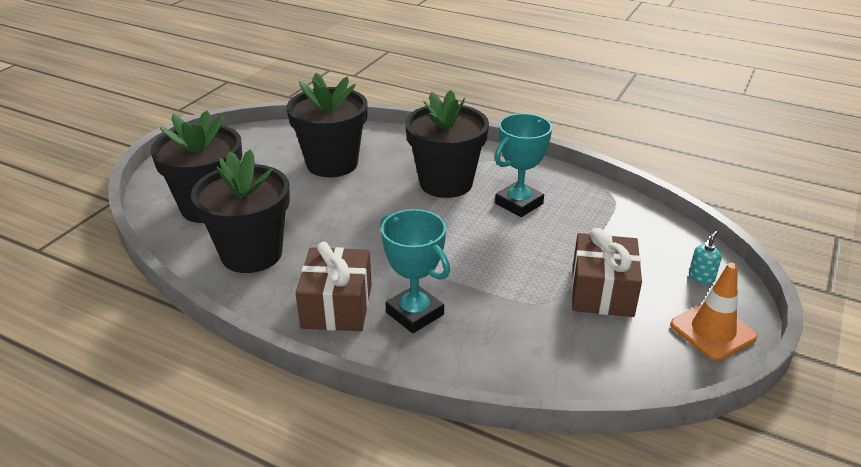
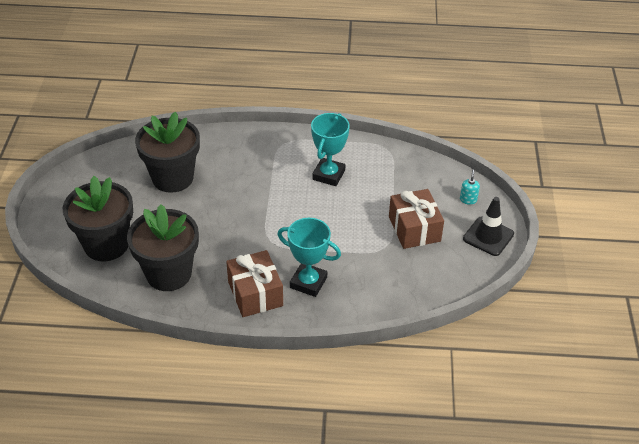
camera: 25 degrees left, 10 degrees up
(446, 183) = (268, 171): black flower pot -> none
(712, 331) = (488, 236): orange traffic cone -> black traffic cone

